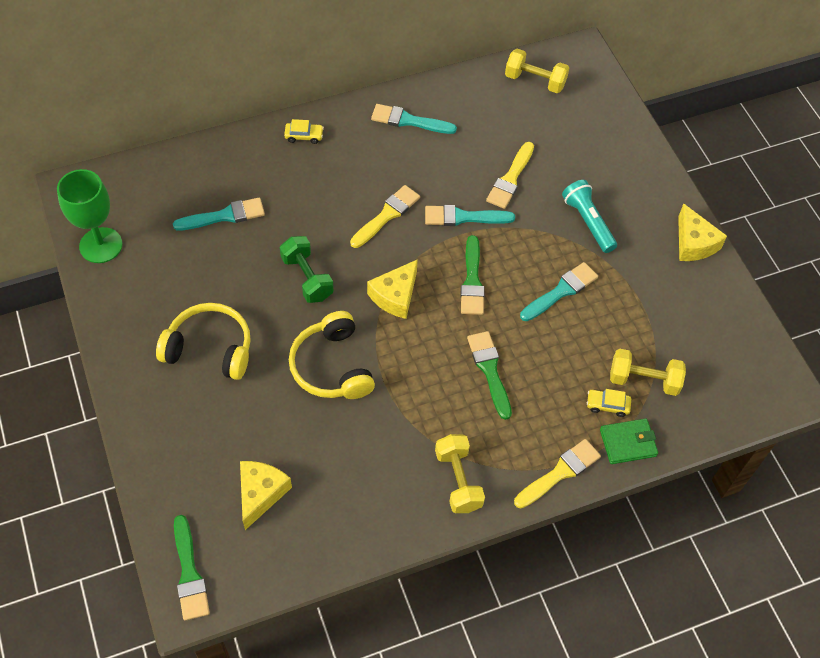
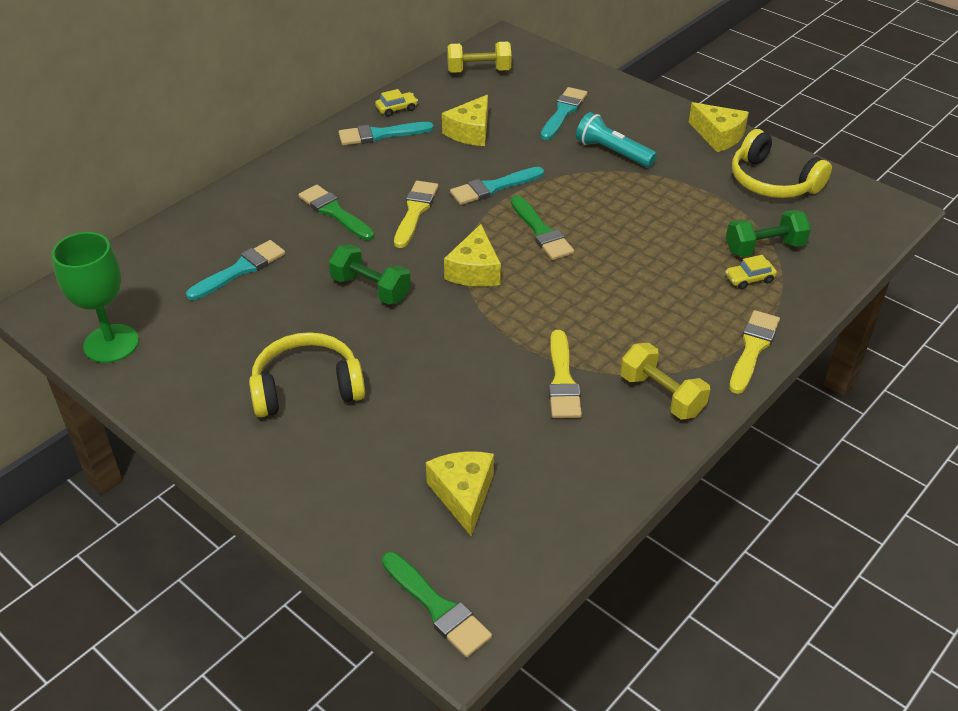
camera: 25 degrees left, 15 degrees down
(304, 136) = (280, 179): yellow car -> yellow car (396, 108)
(332, 366) = (454, 352): yellow headphones -> yellow headphones (772, 181)
(483, 148) = (470, 132): none -> yellow cheese
(489, 370) = (617, 294): green brush -> green brush (334, 212)
(510, 179) = (514, 145): yellow brush -> yellow brush (562, 380)
(561, 291) = (632, 210): turquoise brush -> turquoise brush (563, 112)
(628, 443) = (793, 300): green wallet -> none
(643, 380) = (764, 248): yellow dumbbell -> green dumbbell

